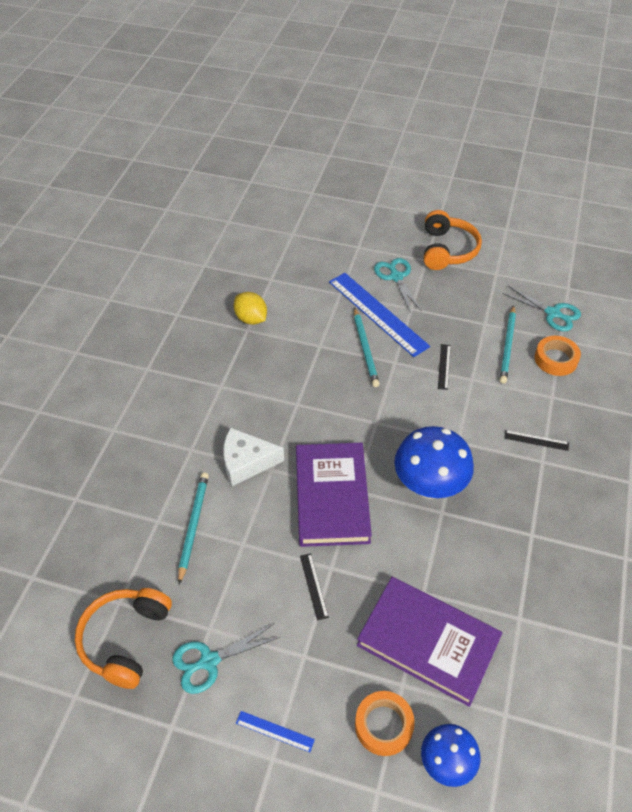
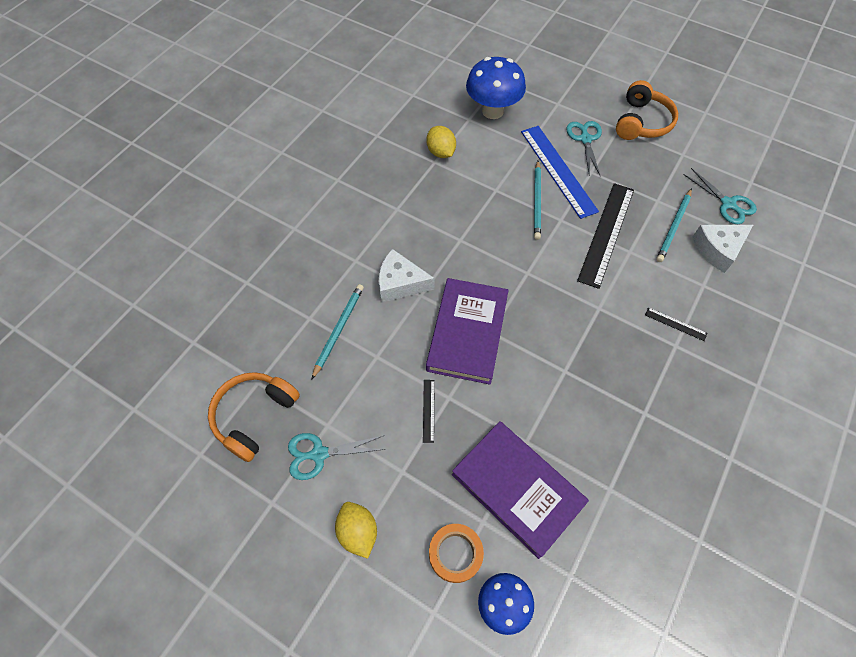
camera: 15 degrees right, 10 degrees up
(275, 731) = (358, 532): blue ruler -> yellow lemon
(429, 486) = (560, 343): blue mushroom -> blue mushroom (492, 111)
(444, 366) = (606, 233): black ruler -> black ruler, size x2.34
(556, 359) = (718, 249): orange tape -> white cheese

